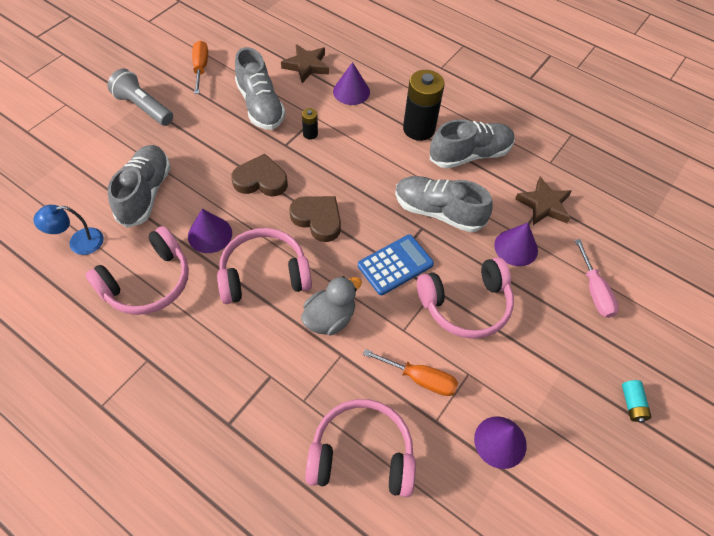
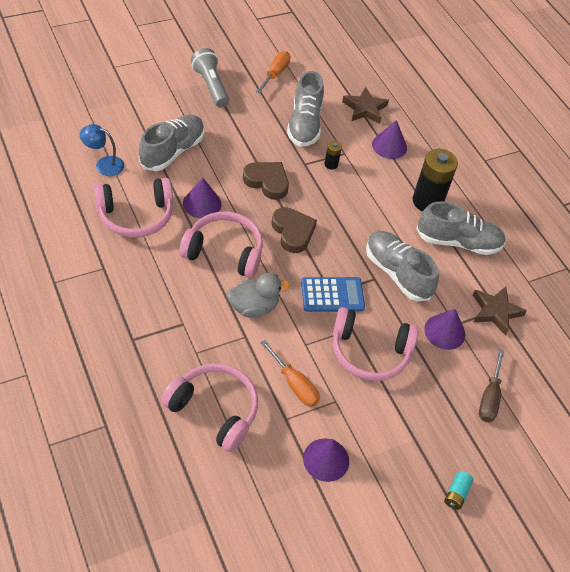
camera: 25 degrees right, 5 degrees down
(594, 291) = (489, 397): pink screwdriver -> brown screwdriver

